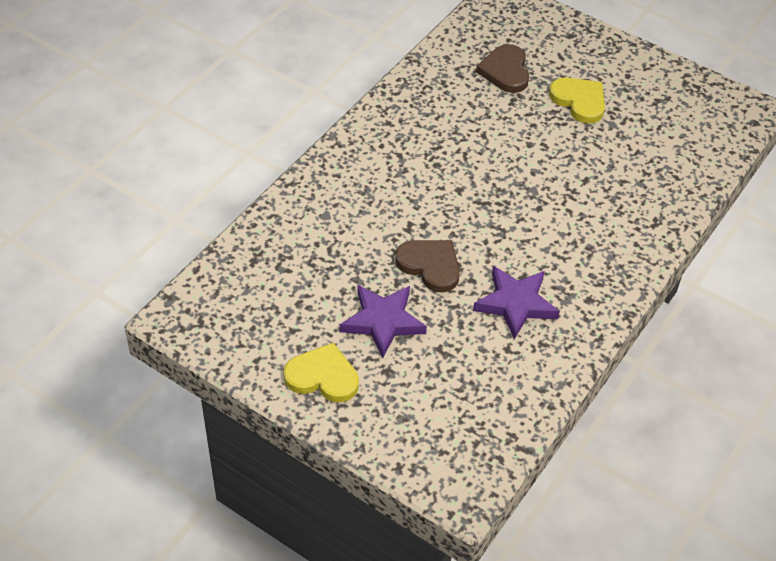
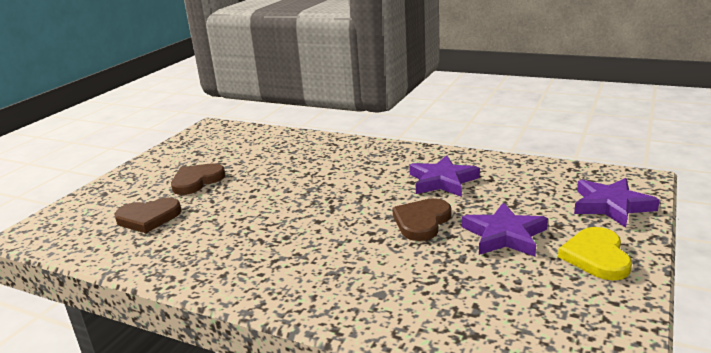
camera: 95 degrees left, 25 degrees down
(410, 433) = (611, 206): none -> purple star
(579, 101) = (196, 181): yellow heart -> brown heart

